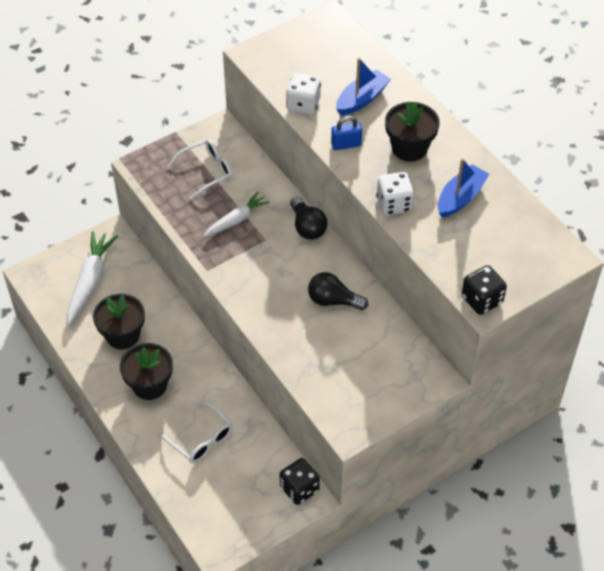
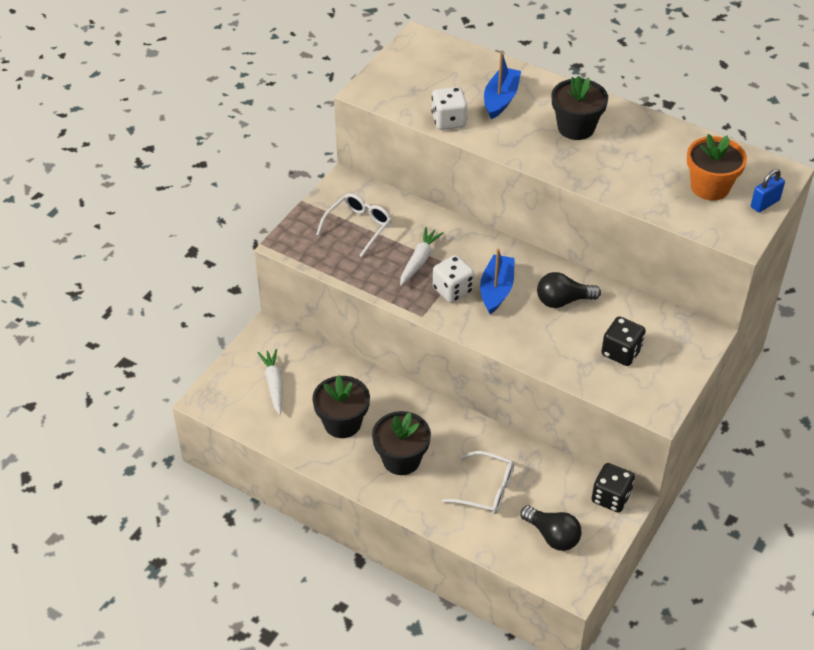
camera: 25 degrees left, 5 degrees down
(90, 281) = (274, 384): white carrot -> white carrot, size x0.64
(307, 227) = (492, 244): black light bulb -> black light bulb (552, 536)
(346, 145) = (515, 143): blue padlock -> blue padlock (765, 203)
(394, 204) = (597, 180): white dice -> white dice (452, 290)
(460, 198) = (653, 155): blue boat -> blue boat (496, 290)
(482, 300) = (735, 235): black dice -> black dice (621, 352)
(491, 246) = (710, 187): none -> orange flower pot

